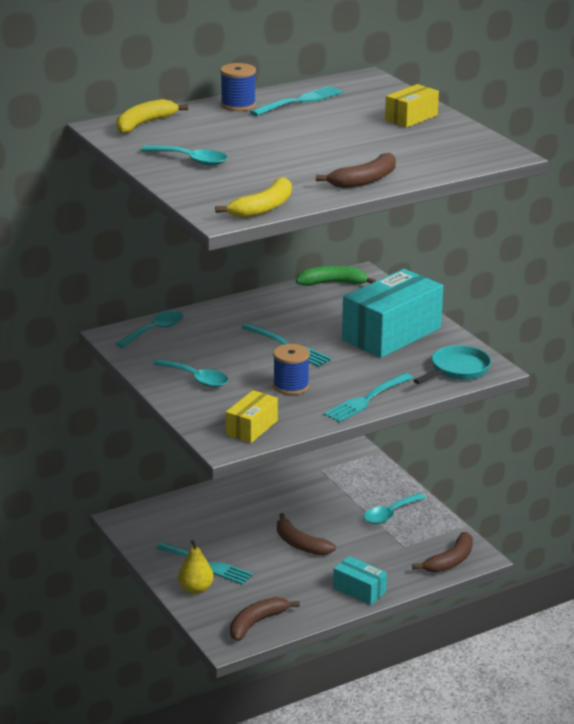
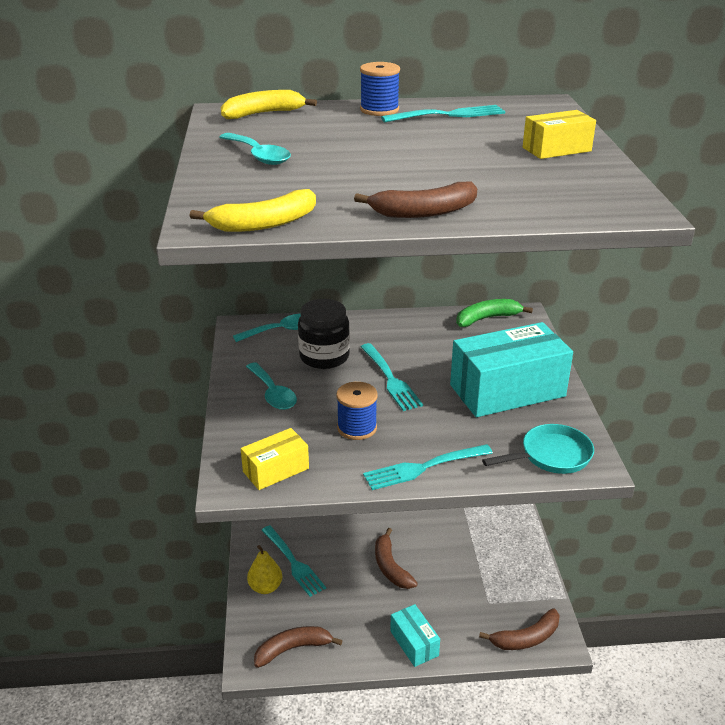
camera: 25 degrees right, 5 degrees up
(215, 342) = (324, 357): none -> black jar
(332, 283) = (487, 318): green banana -> green banana turned 45 degrees counterclockwise
(390, 514) = (495, 559): turquoise spoon -> none

